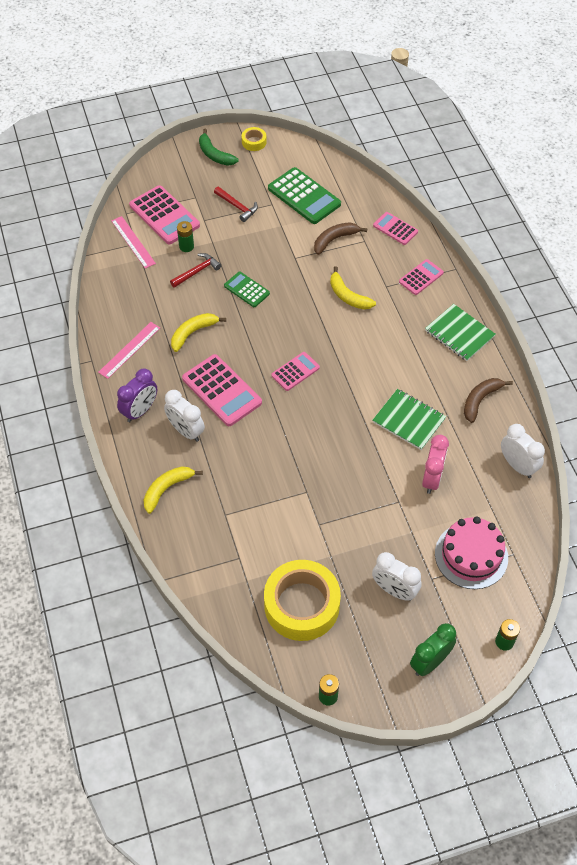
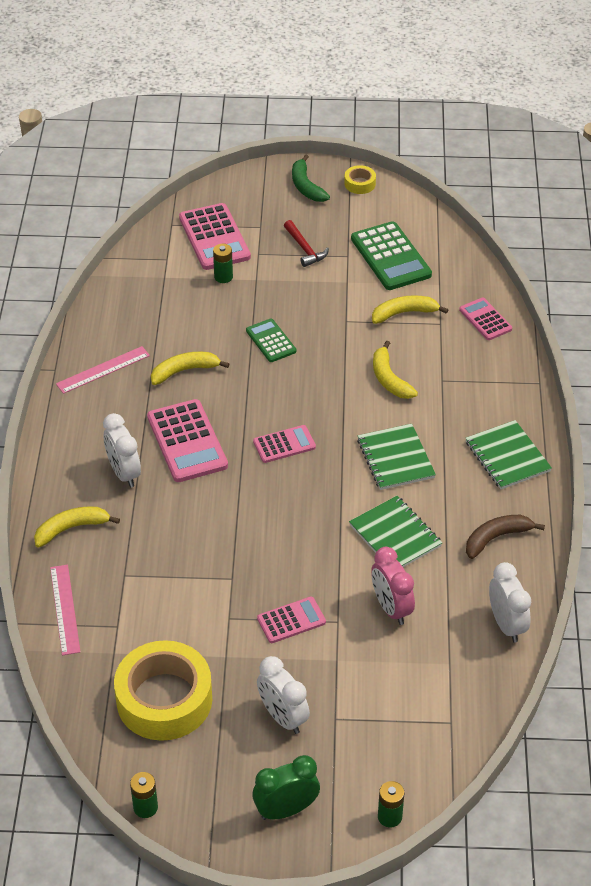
camera: 20 degrees right, 10 degrees down
(133, 242) = (164, 257): pink ruler -> pink ruler (64, 609)
(140, 411) = (82, 437): purple clock -> none
(197, 271) = (222, 306): red hammer -> none
(334, 240) = (404, 313): brown banana -> yellow banana
(381, 359) = (395, 459): none -> green notebook
(421, 277) = (490, 381): pink calculator -> pink calculator (291, 620)
(432, 479) = (391, 608): pink clock -> pink clock turned 120 degrees clockwise
(471, 555) = (397, 708): pink cake -> none

